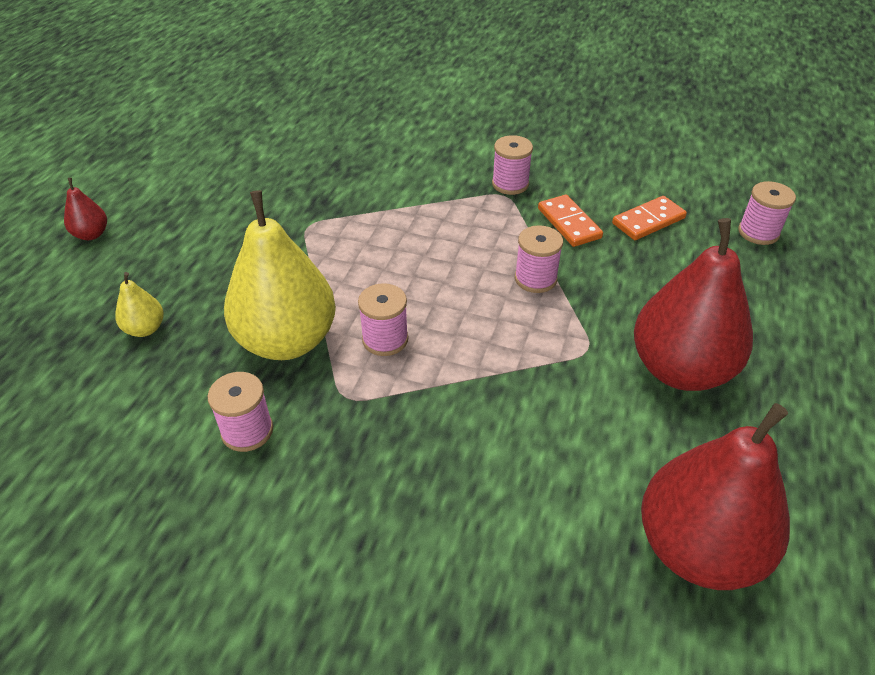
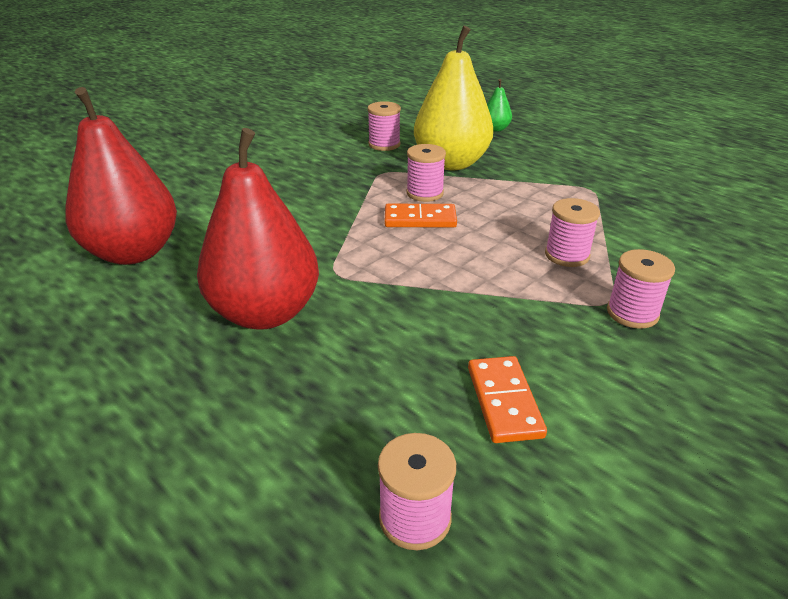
camera: 115 degrees right, 10 degrees down
(91, 234) = (609, 122): red pear -> none
(145, 329) = (495, 129): yellow pear -> green pear
(535, 279) = (447, 276): pink spool -> pink spool (567, 255)
(569, 223) = (530, 330): orange domino -> orange domino (420, 219)

